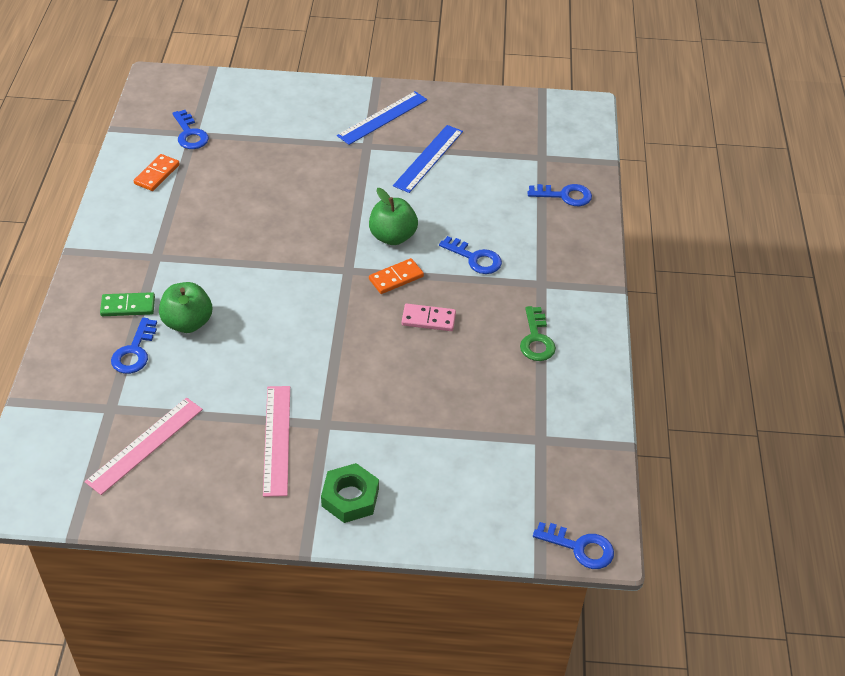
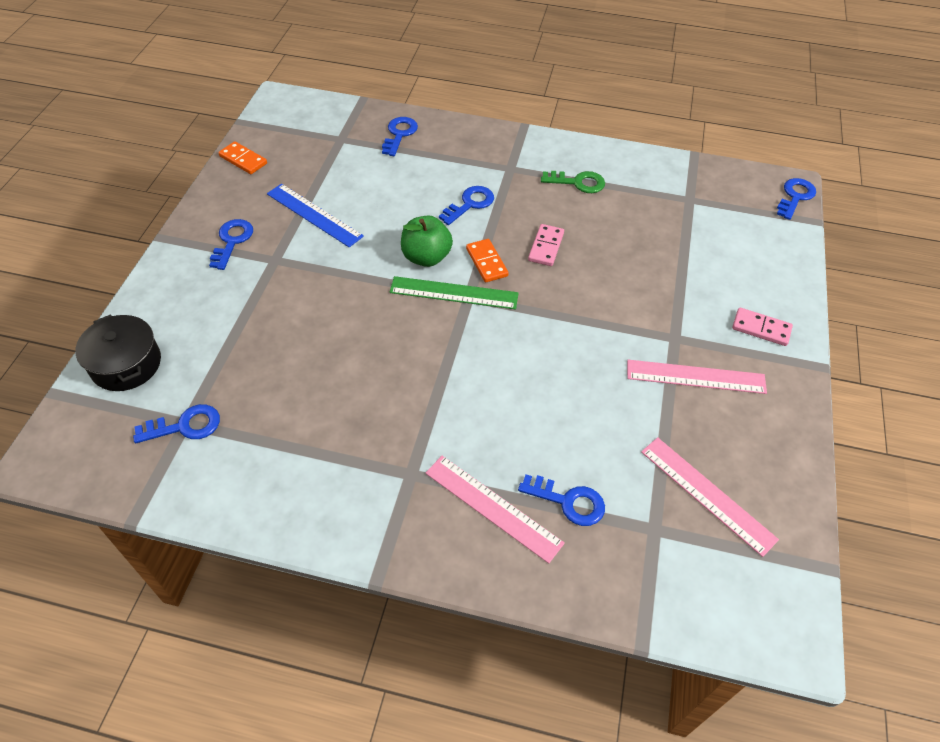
camera: 80 degrees left, 5 degrees up
(128, 306) = (493, 507): green domino -> pink ruler
(157, 174) = (254, 467): orange domino -> orange domino (243, 160)
(188, 323) = (527, 445): green apple -> none
(242, 94) = (126, 364): none -> black pot
(350, 497) = (761, 328): green nut -> pink domino
(351, 260) = (454, 293): none -> green ruler
(382, 117) = (232, 241): blue ruler -> blue key

